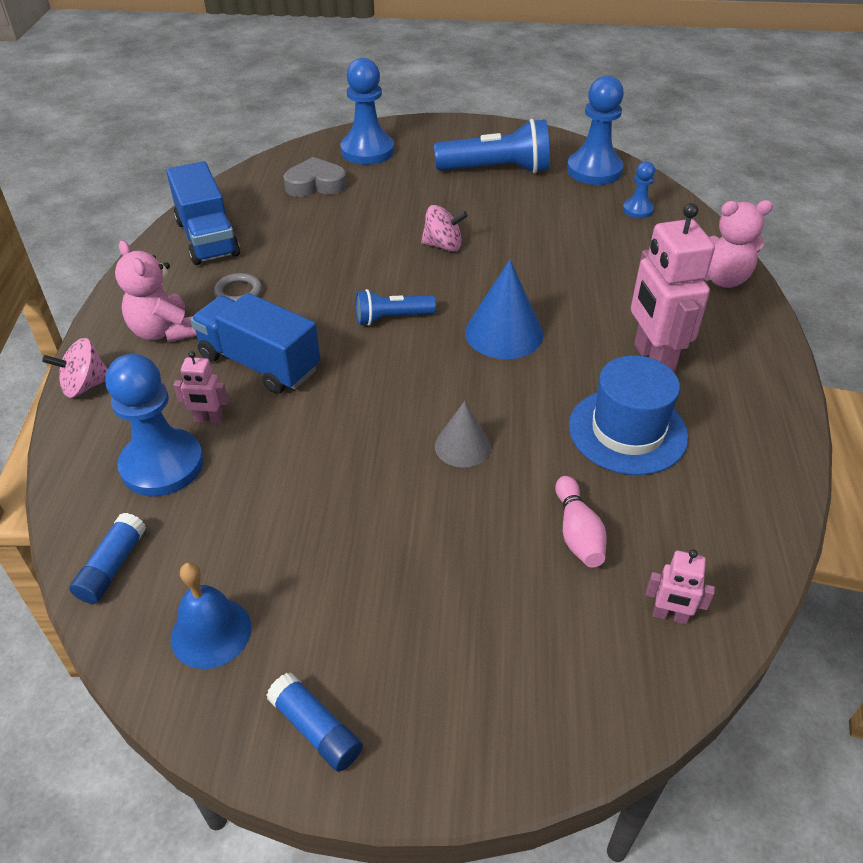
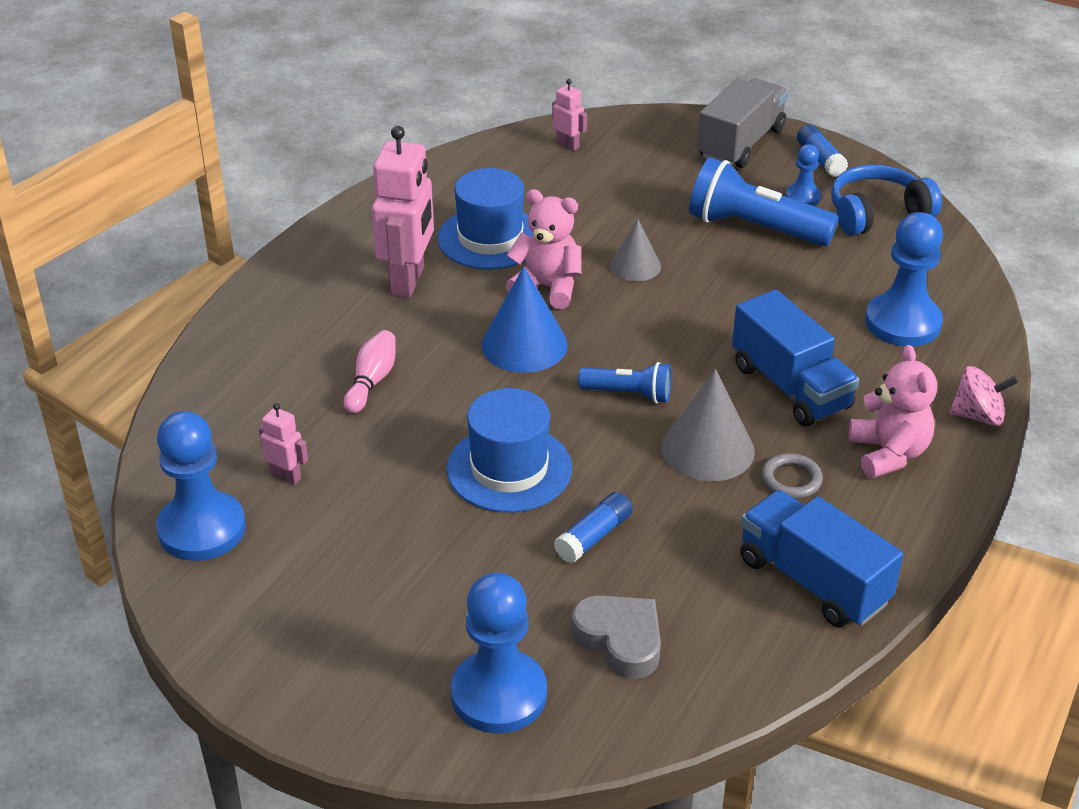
camera: 155 degrees left, 5 degrees down
(112, 567) = (947, 266): blue glue stick -> blue glue stick (594, 536)
(207, 238) = (813, 581): blue truck -> blue truck turned 45 degrees counterclockwise
(209, 419) = (854, 348): pink robot -> pink robot (286, 476)
(211, 632) = (877, 214): blue bell -> blue headphones
(309, 296) = (708, 449): none -> grey cone
(315, 184) = (620, 640): grey heart -> grey heart turned 150 degrees counterclockwise
(443, 246) = (509, 469): pink spinning top -> blue hat
(445, 720) = (741, 144): none -> grey truck
(496, 170) = (334, 578): blue flashlight -> blue flashlight (755, 228)
(577, 533) = (590, 194): pink bowling pin -> pink bowling pin (372, 381)
(637, 210) = (224, 444): blue pawn -> blue pawn (802, 197)
(721, 278) = (246, 332): pink teddy bear -> pink teddy bear (547, 287)

